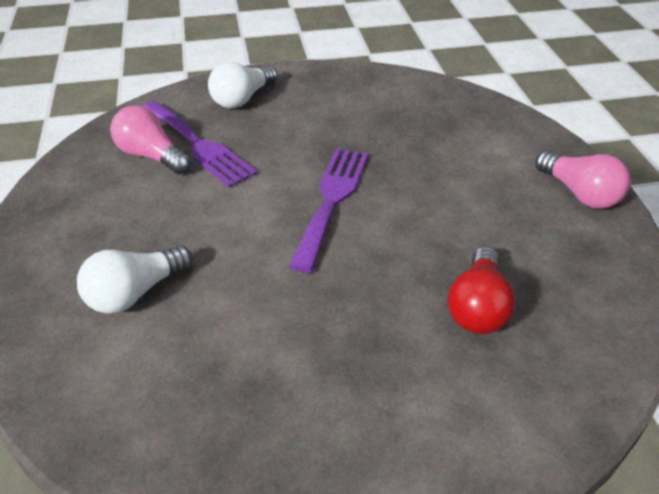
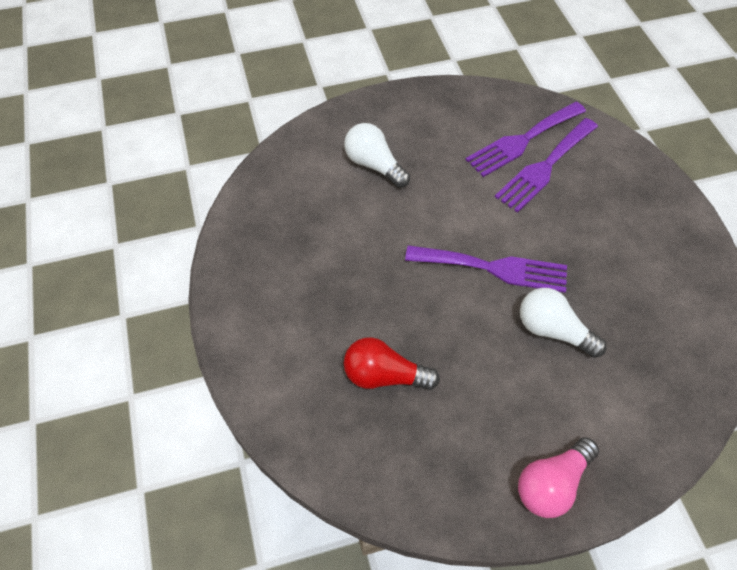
camera: 85 degrees right, 15 degrees up
(151, 156) = (522, 140): pink light bulb -> purple fork
(242, 99) = (627, 186): white light bulb -> white light bulb (553, 330)

